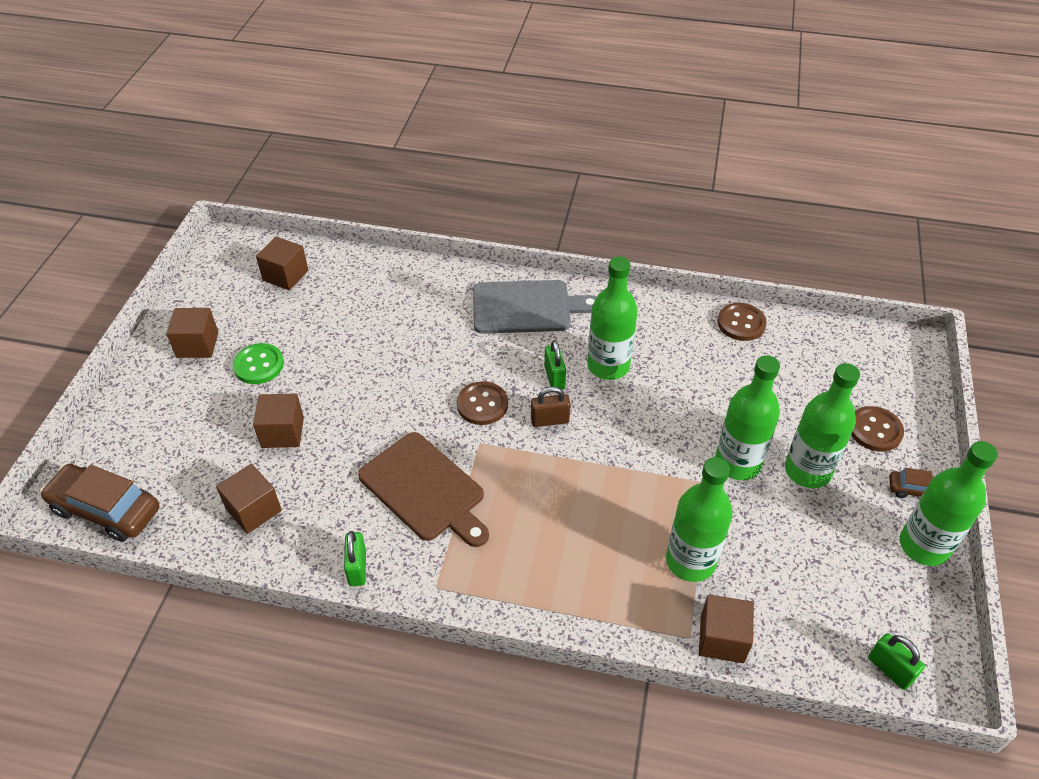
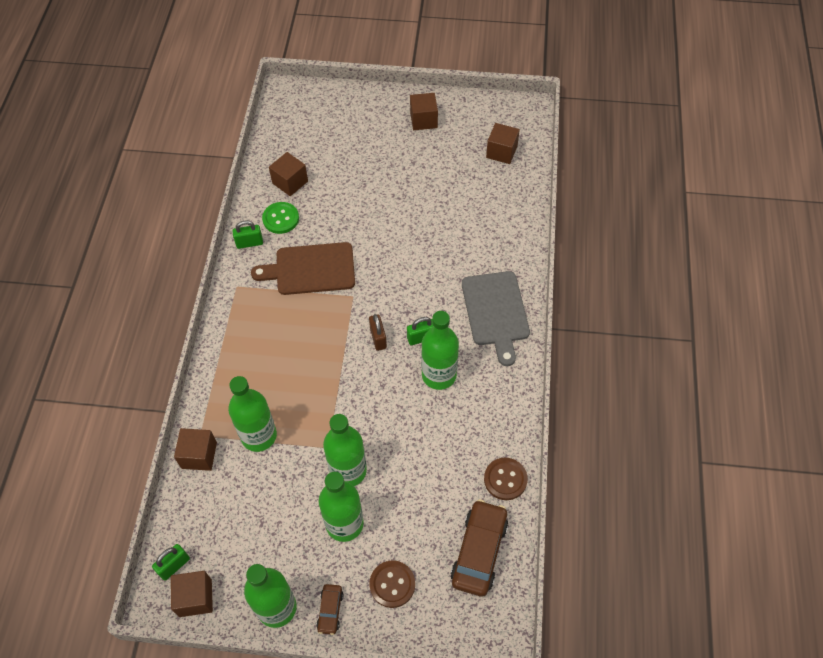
camera: 85 degrees right, 10 degrees up
(106, 510) = (286, 113): brown car -> brown car (479, 551)
(258, 365) = (409, 157): green button -> green button (281, 219)
(282, 432) = (352, 183): brown cube -> brown cube (195, 598)
(425, 489) = (311, 269): brown cutting board -> brown cutting board turned 45 degrees clockwise
(482, 404) = (389, 293): brown button -> none

